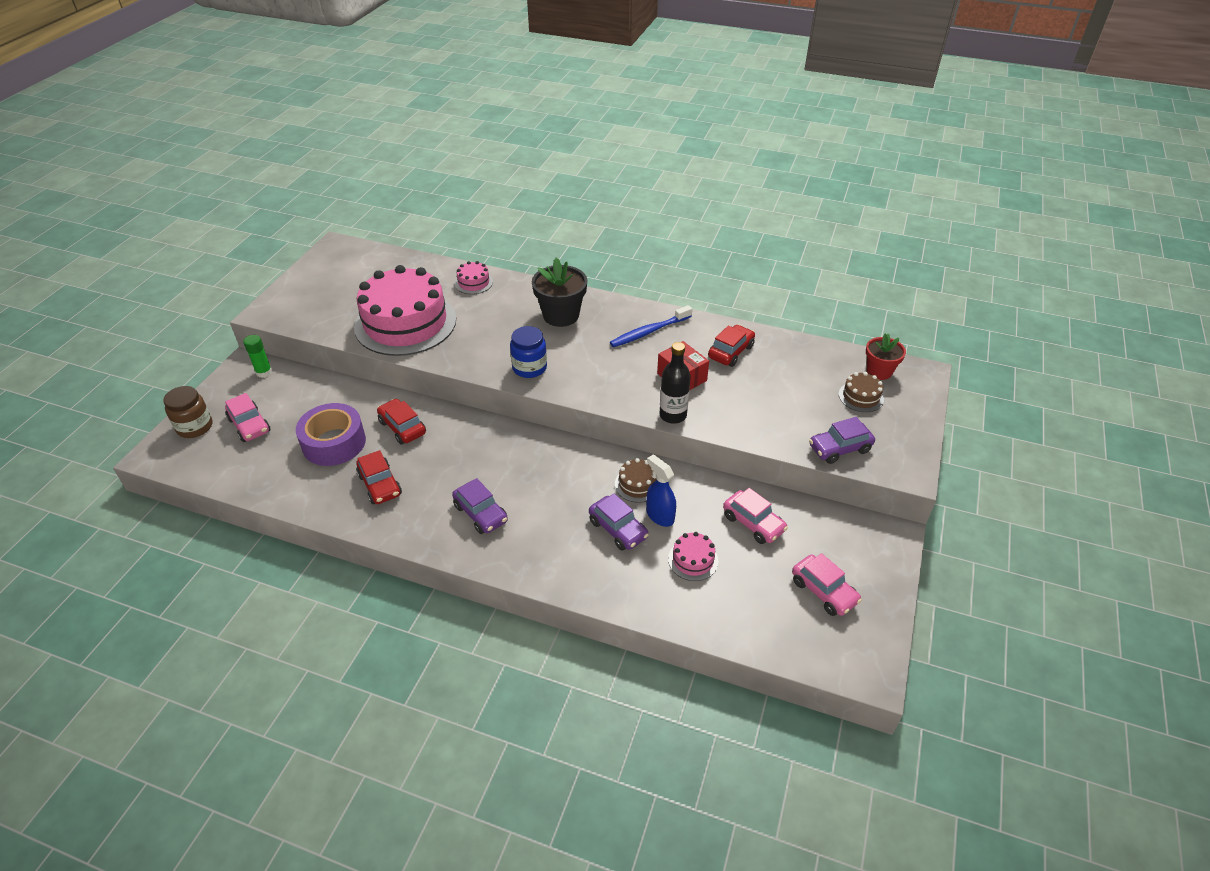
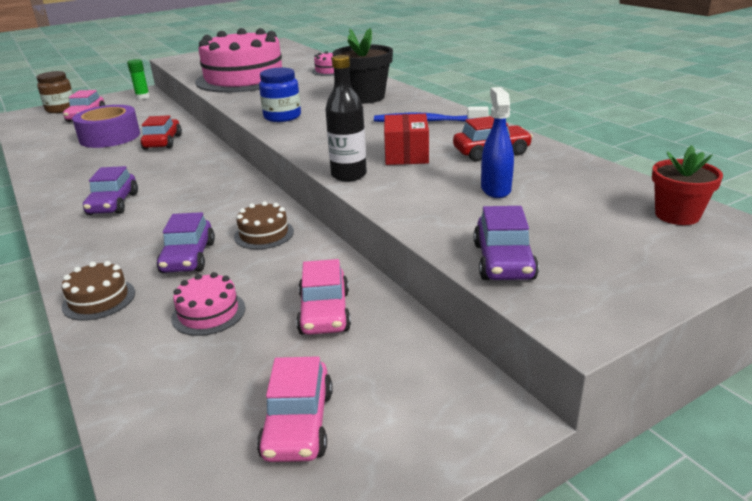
camera: 40 degrees right, 15 degrees down
(380, 485) = (89, 165): red car -> none
(660, 516) = (242, 264): blue spray bottle -> blue spray bottle (495, 189)
(839, 448) = (503, 261): purple car -> purple car turned 105 degrees counterclockwise
(861, 397) = (612, 228): brown cake -> brown cake (99, 299)

